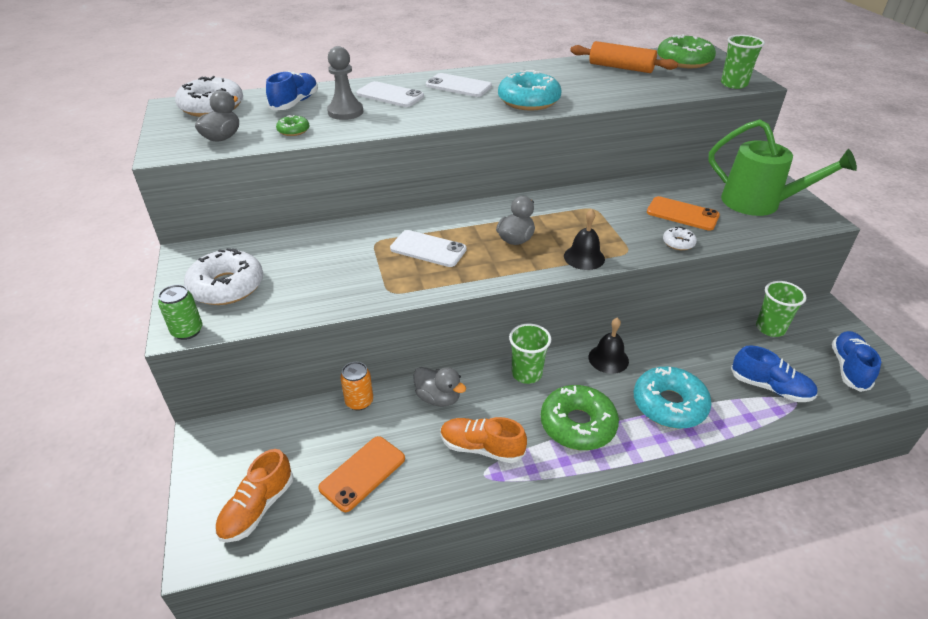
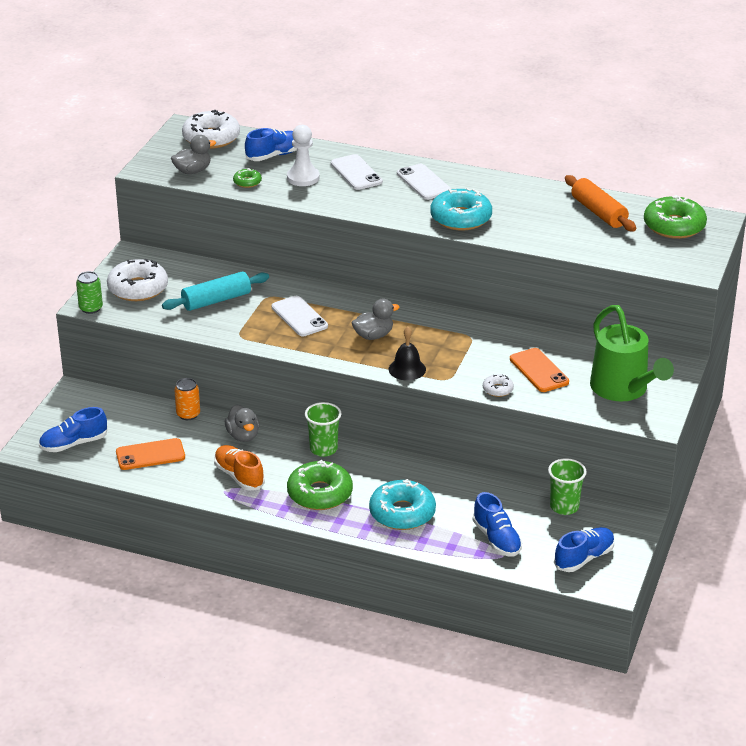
camera: 35 degrees right, 5 degrees down
(257, 508) = (74, 444): orange shoe -> blue shoe
(327, 265) = (216, 300): none -> turquoise rolling pin
(345, 112) = (303, 178): grey pawn -> white pawn
(608, 359) = (398, 467): black bell -> none
(733, 84) = (673, 266): green cup -> none

